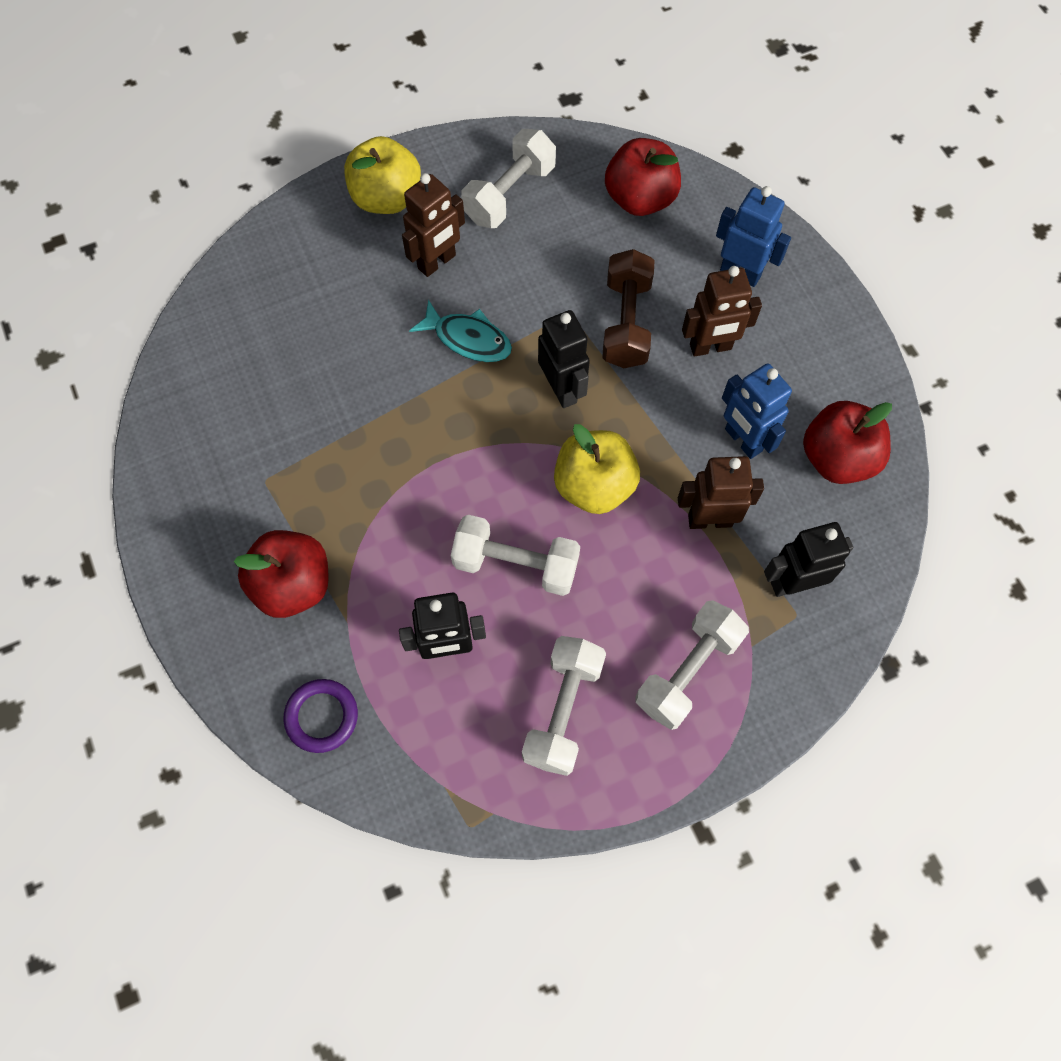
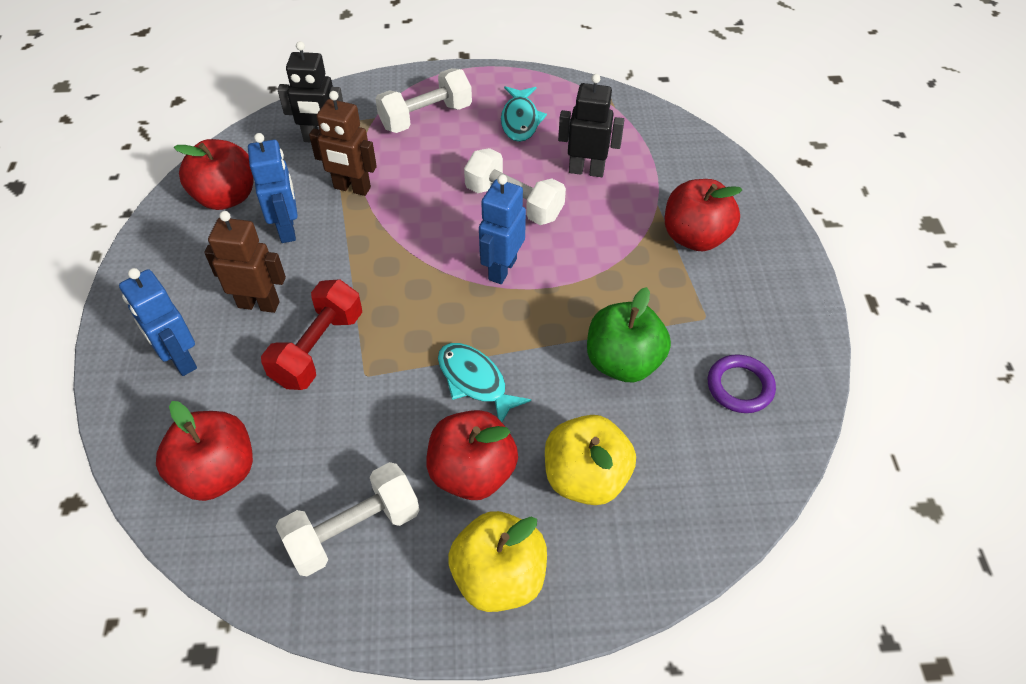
camera: 160 degrees left, 15 degrees down
(322, 716) = (689, 159): purple ring -> purple ring (740, 386)
(337, 402) = (623, 362): none -> green apple
(437, 262) = (472, 473): brown robot -> red apple
(492, 468) = (502, 269): none -> blue robot
(562, 389) = (411, 310): black robot -> none
(563, 711) = (520, 120): white dumbbell -> turquoise fish
(594, 486) = (426, 233): yellow apple -> yellow apple (585, 478)
(626, 323) = (318, 348): brown dumbbell -> red dumbbell

